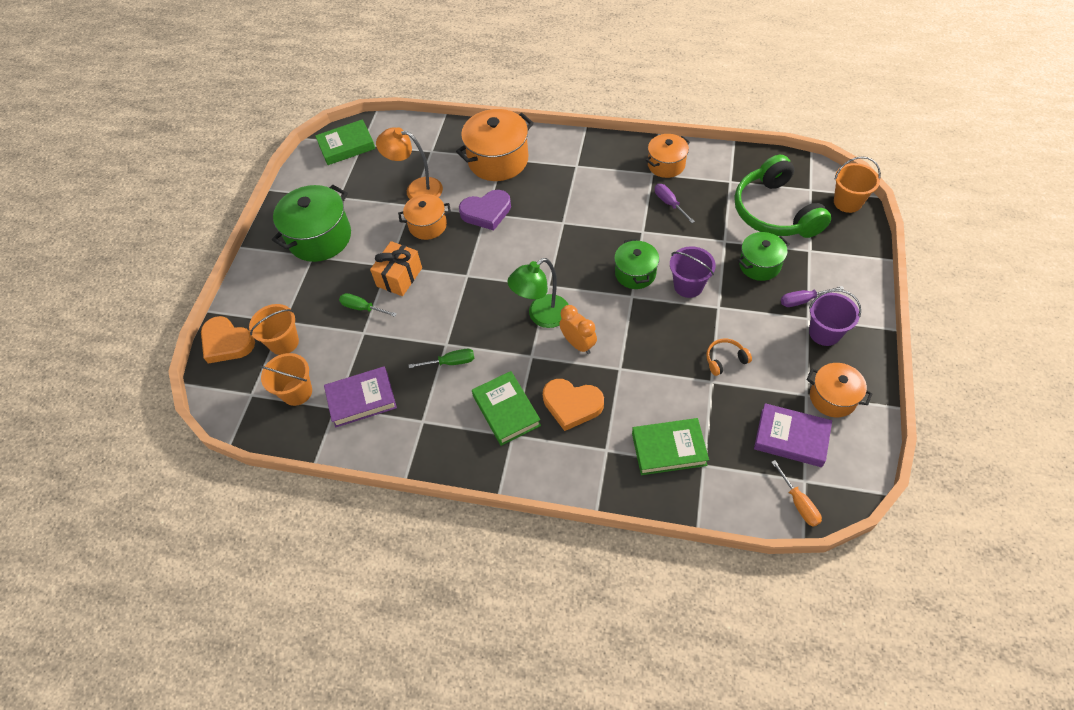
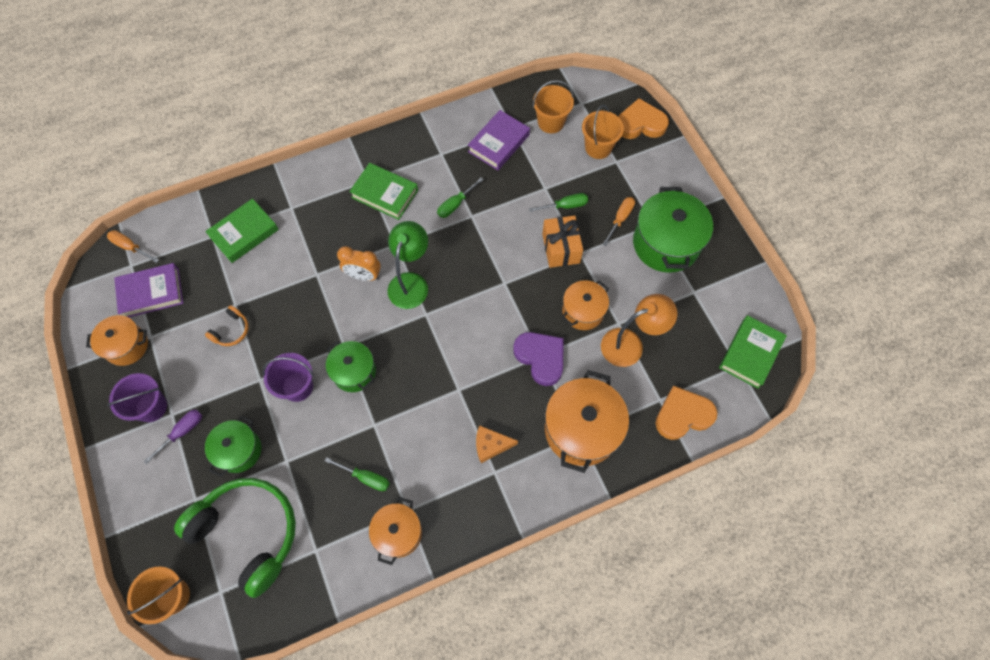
camera: 140 degrees right, 10 degrees up
(331, 274) = (620, 219): none -> orange screwdriver
(486, 212) = (540, 358): purple heart -> purple heart turned 105 degrees clockwise
(566, 180) = (491, 445): none -> orange cheese
(572, 405) = (337, 225): orange heart -> orange heart (683, 415)
(669, 203) = (366, 478): purple screwdriver -> green screwdriver

